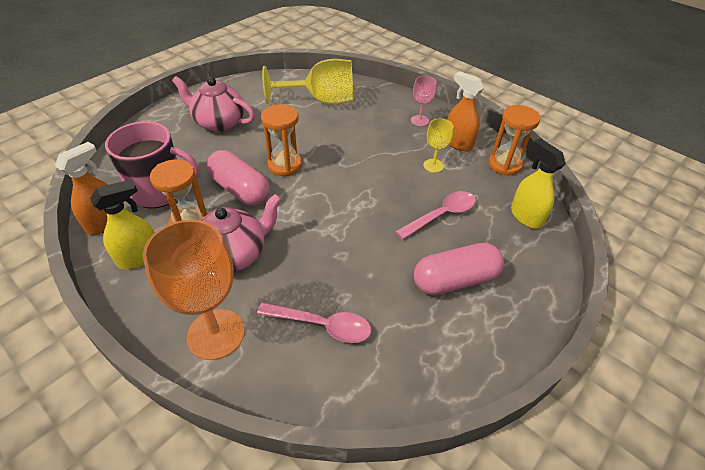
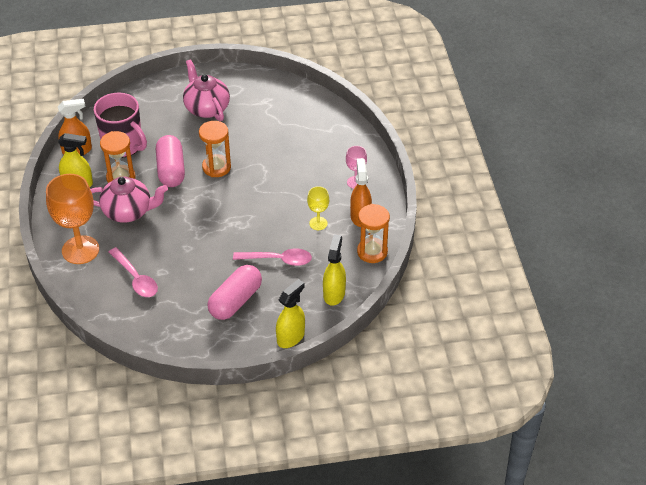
camera: 40 degrees right, 0 degrees up
(321, 100) = (300, 125): yellow goblet -> none
(455, 280) = (235, 301): pink capsule -> pink capsule turned 75 degrees counterclockwise
(549, 282) = (291, 337): none -> yellow spray bottle

